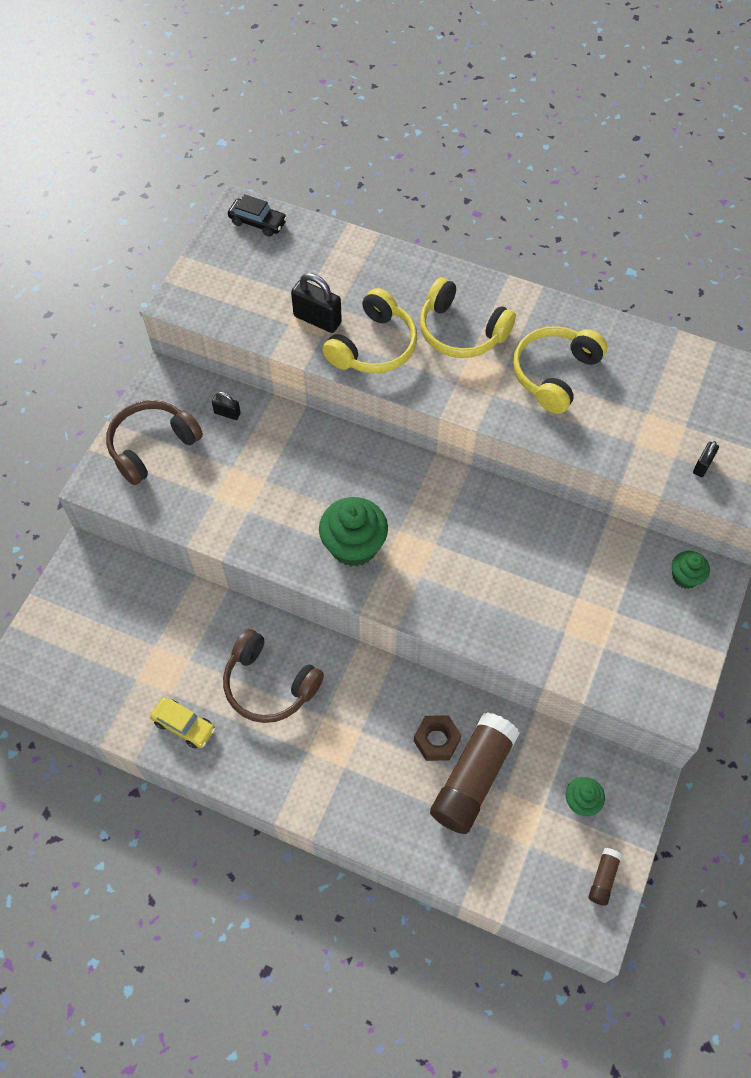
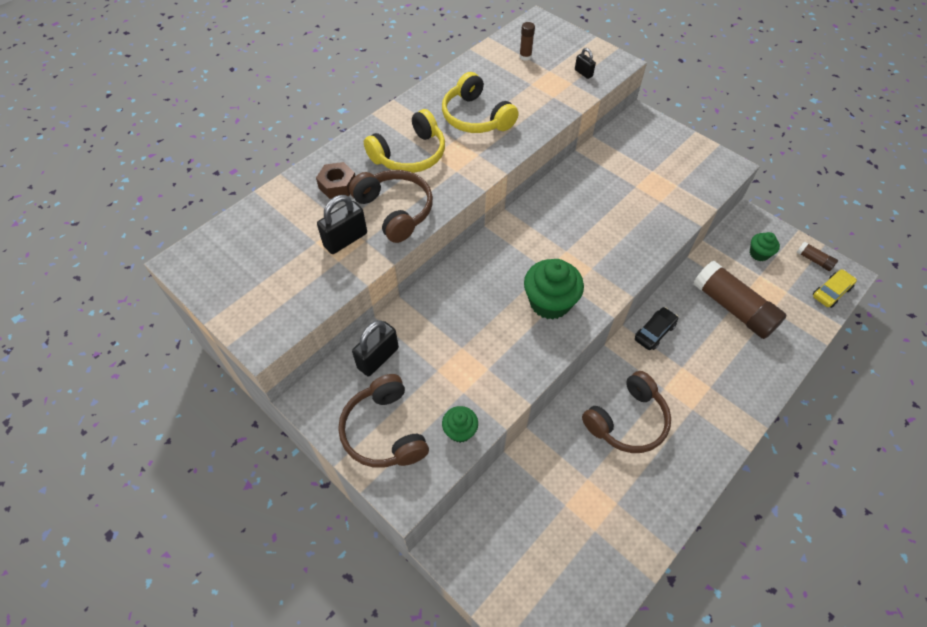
camera: 70 degrees left, 5 degrees down
(184, 725) = (650, 500): yellow car -> yellow car (831, 292)
(227, 413) = (378, 358): black padlock -> black padlock, size x1.81
(258, 222) = (208, 253): black car -> black car (654, 332)
(374, 346) = (395, 210): yellow headphones -> brown headphones
(436, 740) = (699, 320): brown nut -> brown nut (337, 185)
(685, 577) = (636, 130): green cupcake -> green cupcake (460, 431)
(698, 393) = (525, 56): none -> brown glue stick

